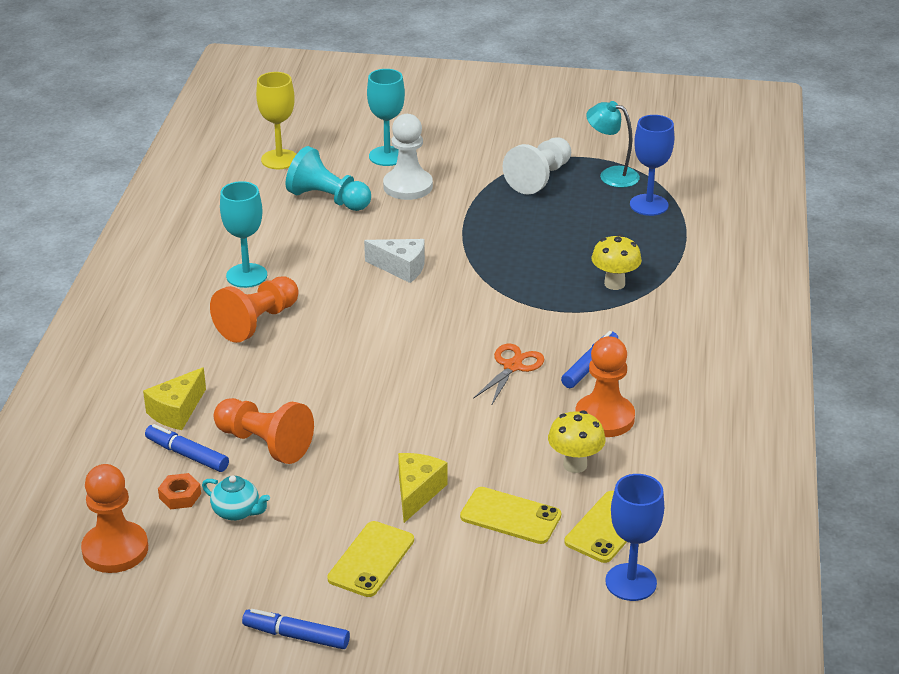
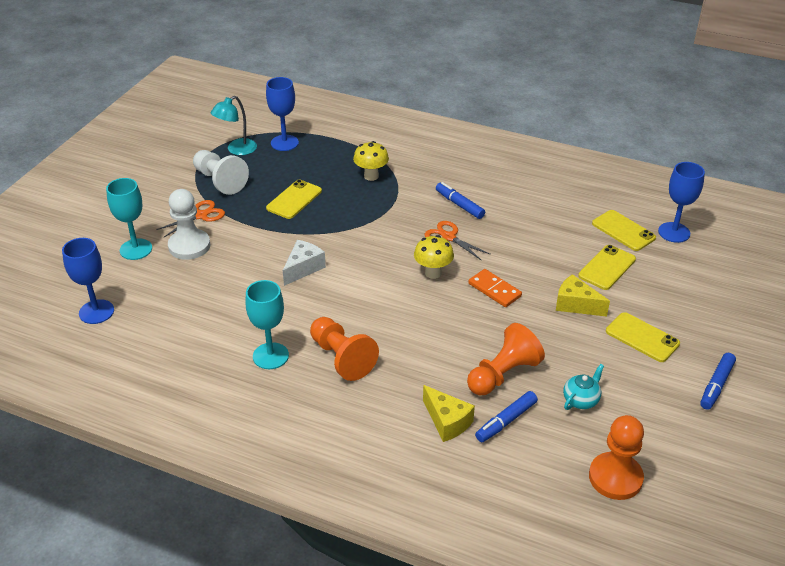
camera: 75 degrees left, 5 degrees up
(180, 496) = (556, 431): orange nut -> none
(279, 159) = (96, 312): yellow goblet -> blue goblet
(328, 199) = (181, 292): turquoise pawn -> none
(420, 418) = (494, 290): none -> orange domino
(466, 181) = (201, 215): none -> orange scissors
(530, 236) = (294, 200): none -> yellow phone
(575, 465) = (561, 231): yellow mushroom -> yellow mushroom (433, 273)
(604, 418) = (516, 210): orange pawn -> none

